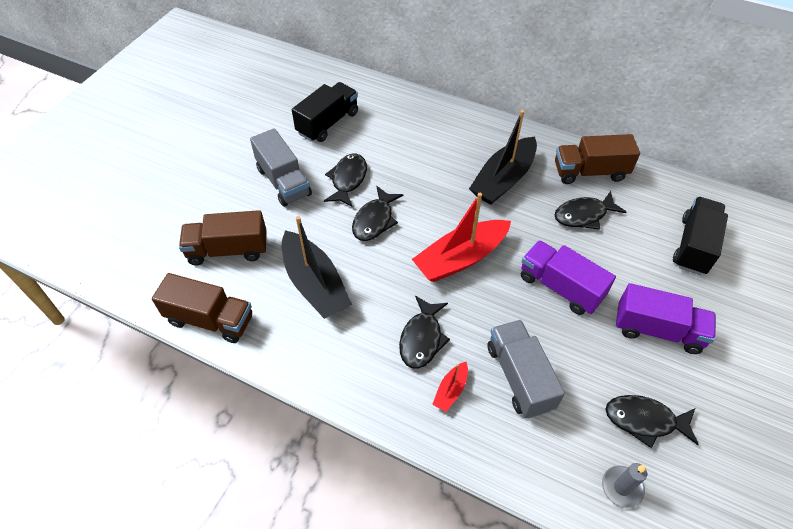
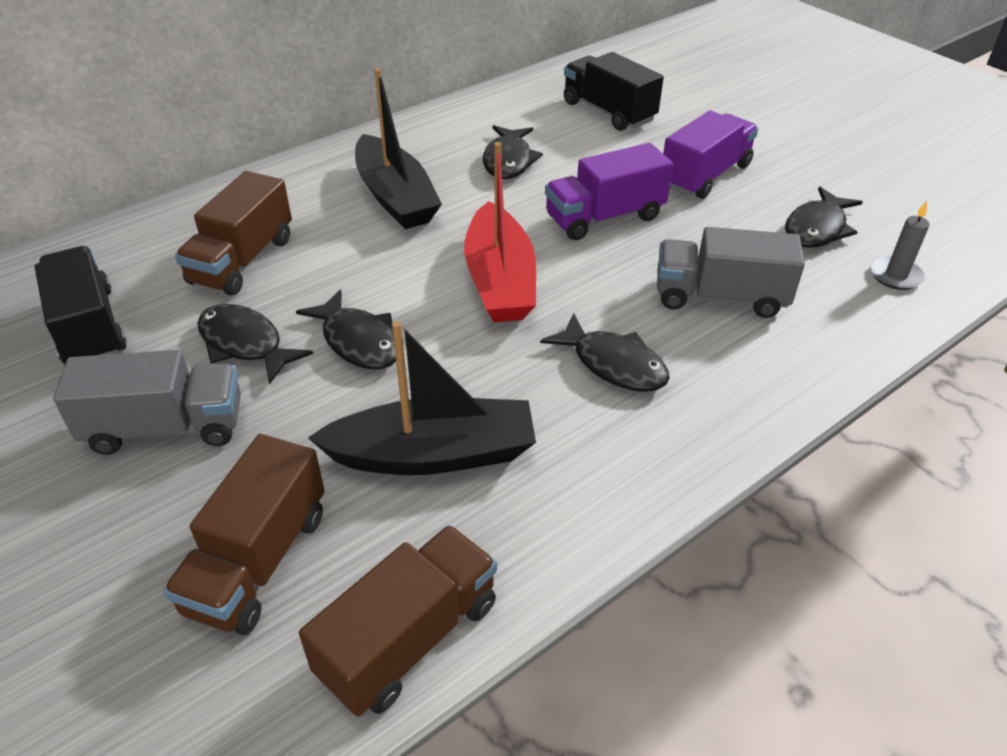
camera: 65 degrees left, 10 degrees down
(451, 390) = (713, 365): red boat -> none
(590, 172) = (446, 132): brown truck -> brown truck (242, 261)

